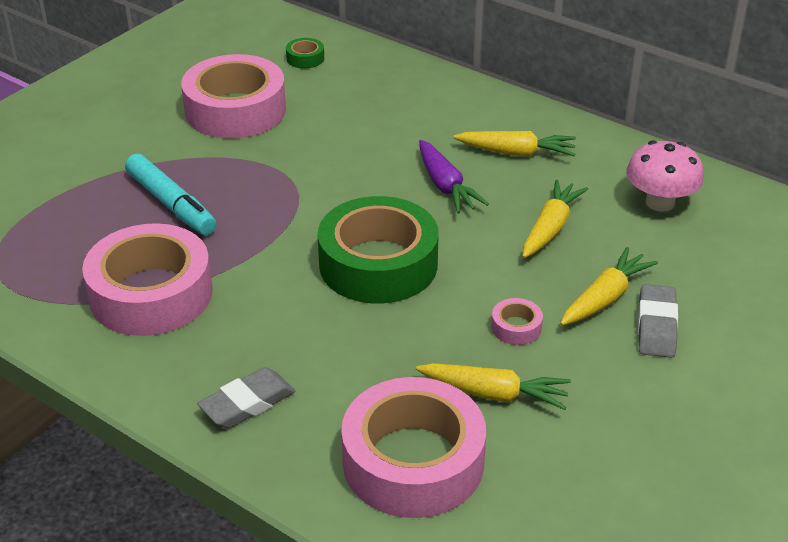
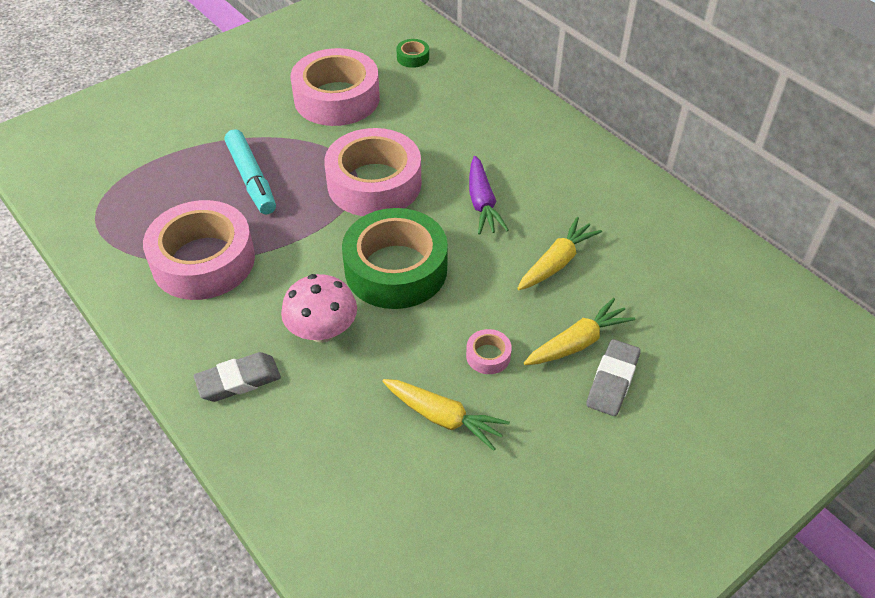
camera: 15 degrees right, 10 degrees up
(413, 461) = (350, 468): pink tape -> pink tape (374, 183)
(516, 153) = (556, 181): yellow carrot -> none
(660, 202) = (665, 255): pink mushroom -> pink mushroom (322, 331)

